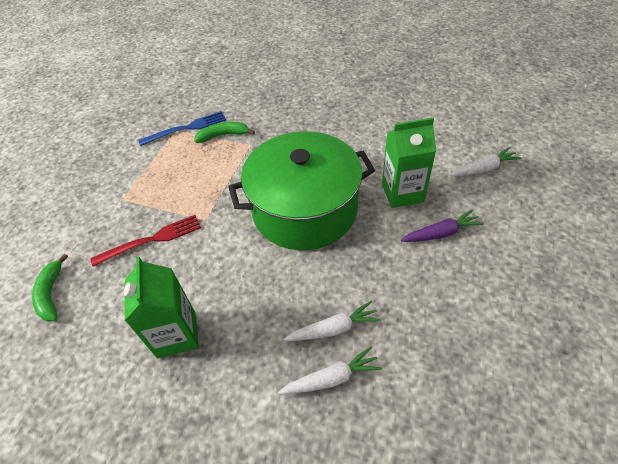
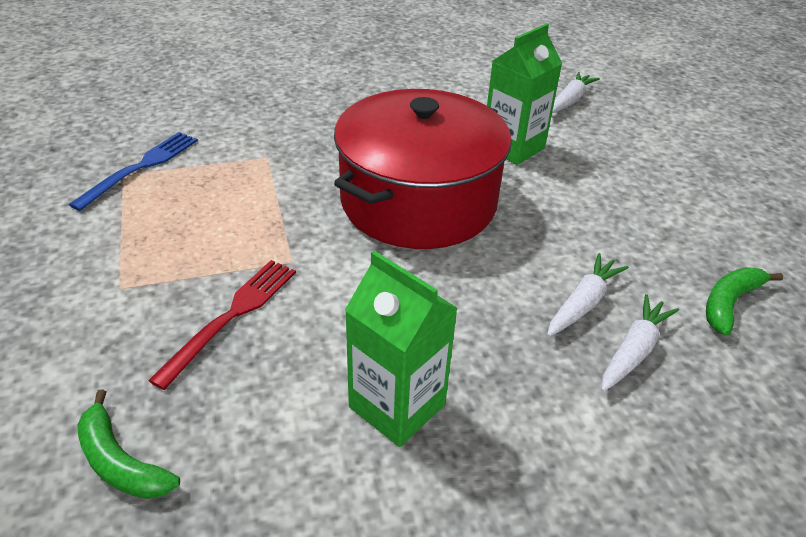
camera: 40 degrees left, 10 degrees down
(223, 135) = (212, 159): green banana -> green banana (729, 303)
(304, 209) = (418, 201): green pot -> red pot
(441, 233) = (592, 170): purple carrot -> none

